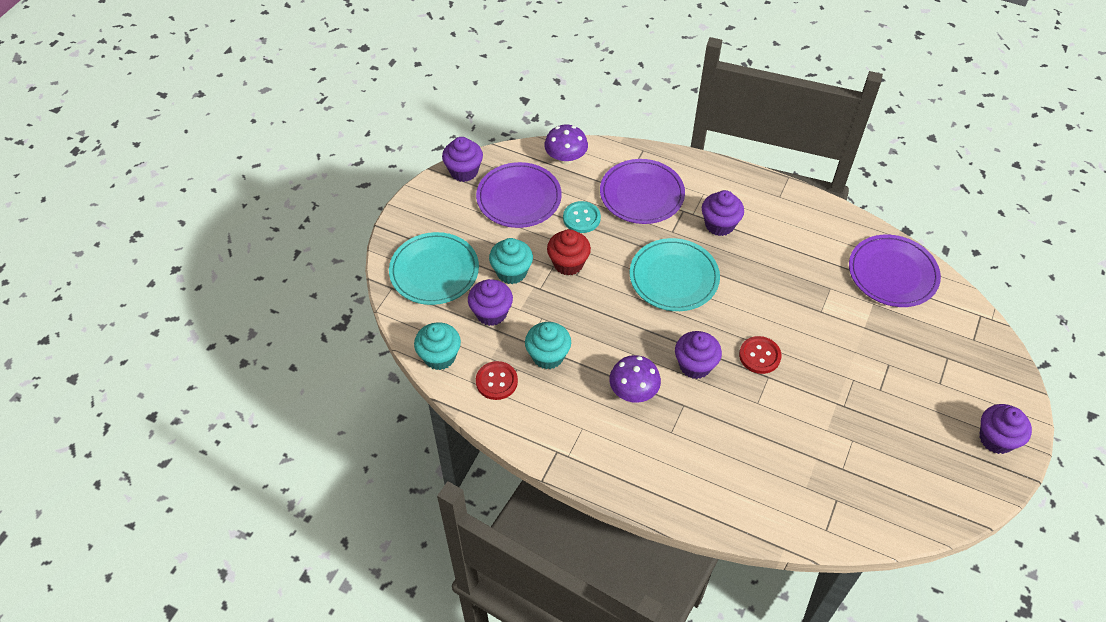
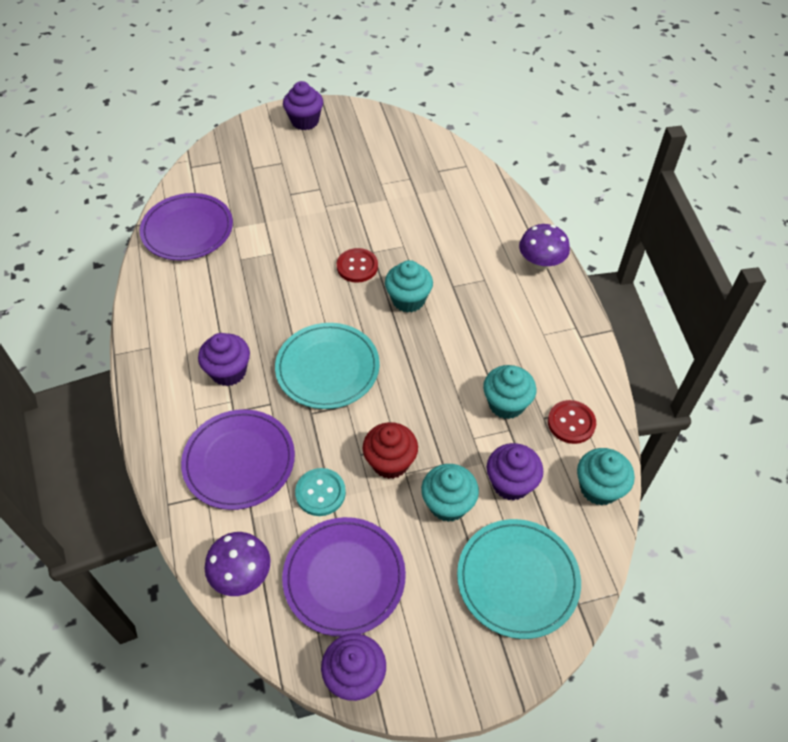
camera: 130 degrees left, 0 degrees up
(633, 391) = (475, 323): purple mushroom -> purple mushroom (541, 262)
(695, 365) = (408, 300): purple cupcake -> turquoise cupcake

